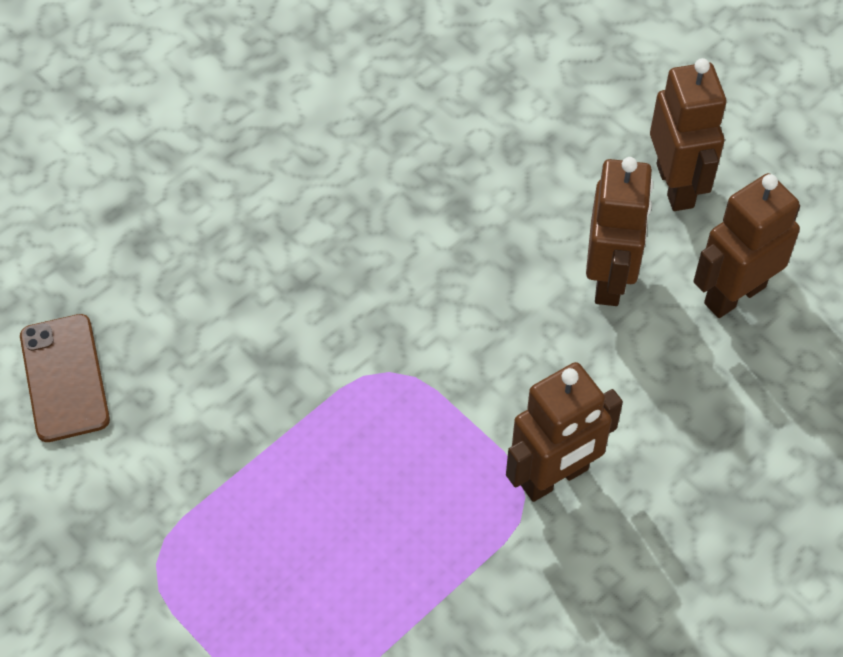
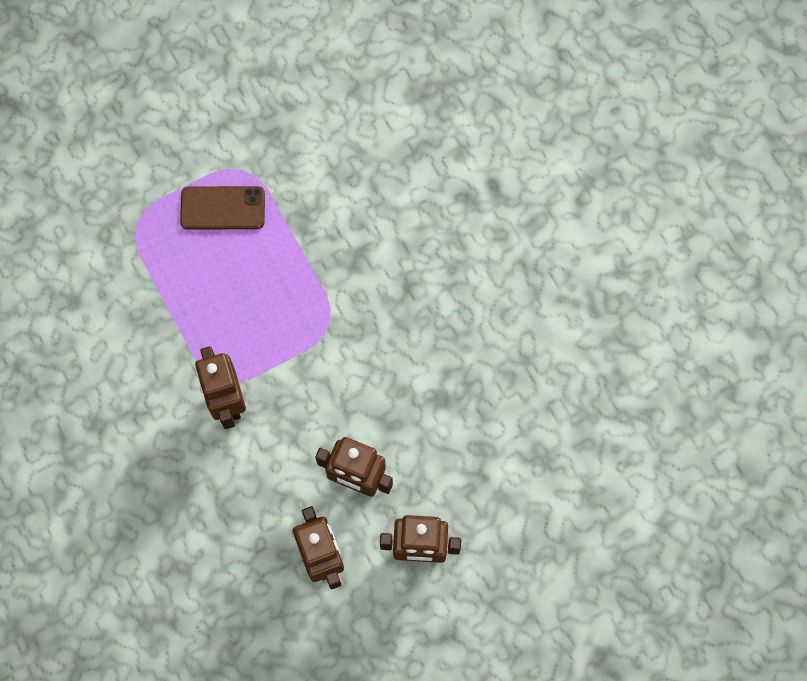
camera: 105 degrees right, 15 degrees up
(65, 378) = (378, 139): brown phone -> brown phone (223, 208)

